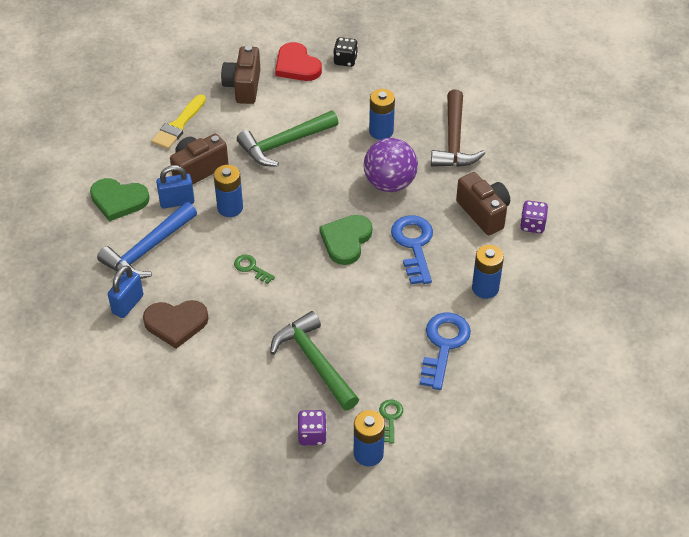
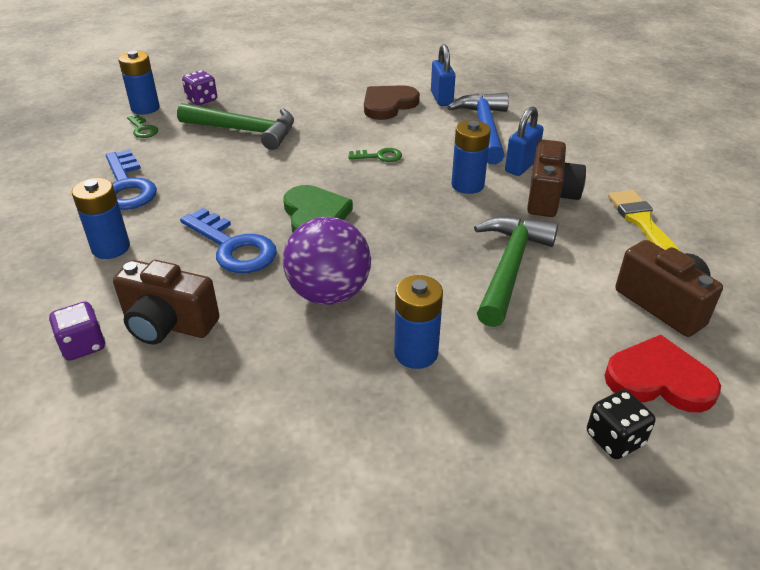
camera: 140 degrees right, 10 degrees down
(118, 200) = (569, 144): green heart -> none
(454, 140) = (296, 404): brown hammer -> none

